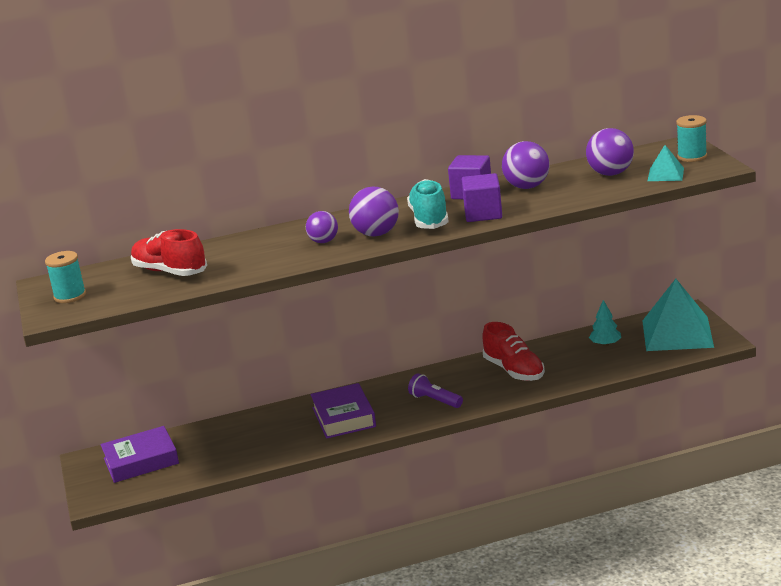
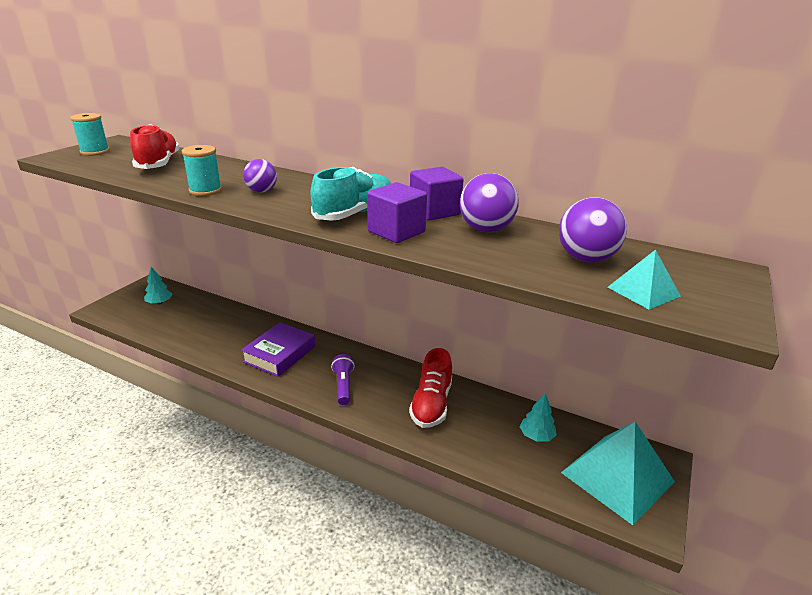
camera: 40 degrees right, 5 degrees up
(141, 461) = (159, 303): purple book -> turquoise tree
(376, 234) = (298, 204): purple ball -> none
(692, 157) = (715, 289): turquoise spool -> turquoise spool (205, 191)

